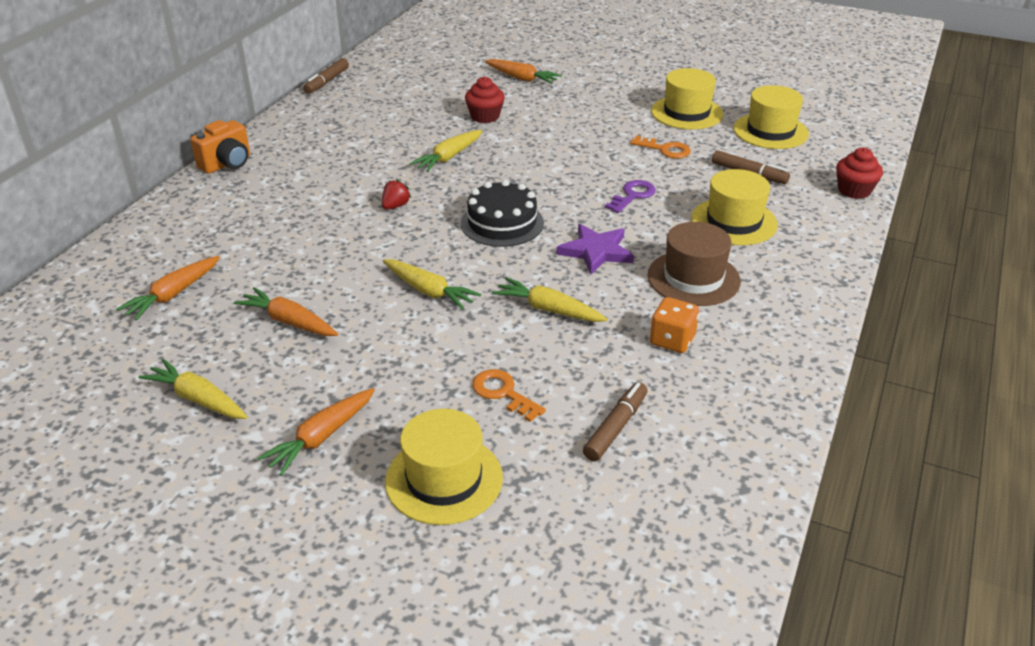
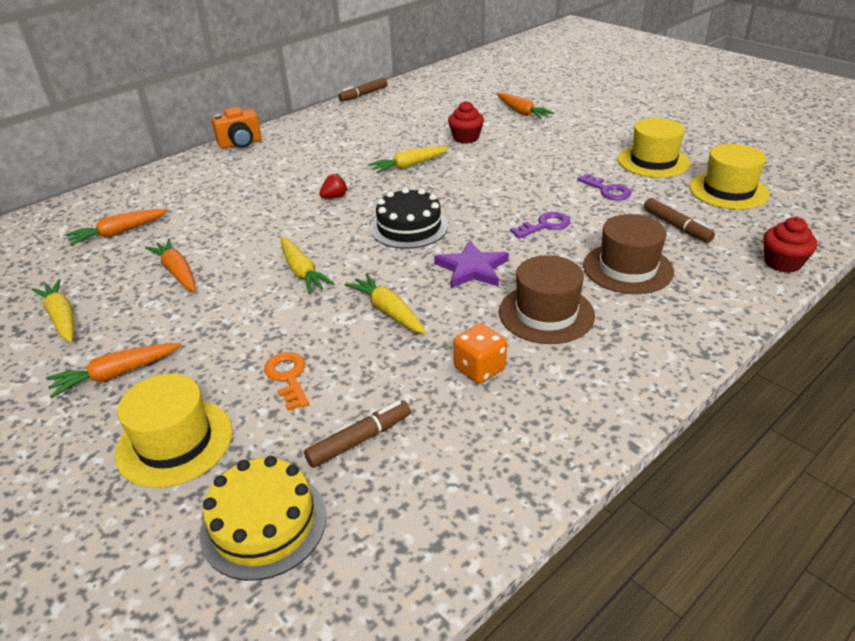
camera: 25 degrees right, 0 degrees up
(589, 518) = (264, 523): none -> yellow cake
(665, 149) = (607, 190): orange key -> purple key
(734, 221) = (627, 268): yellow hat -> brown hat

